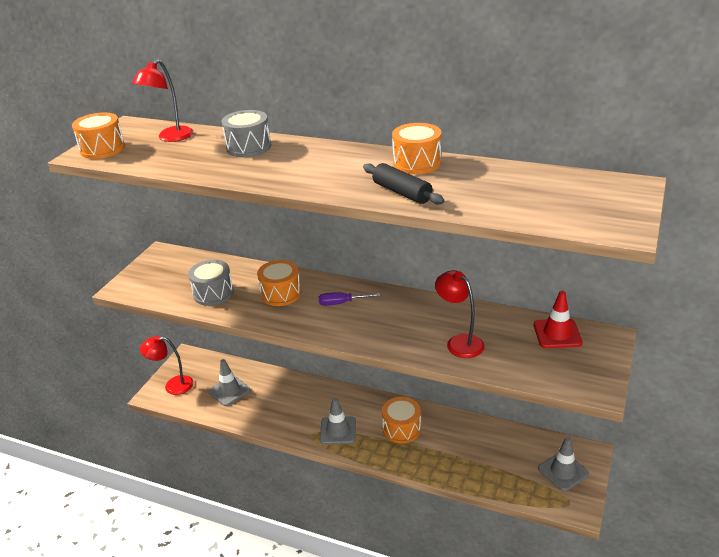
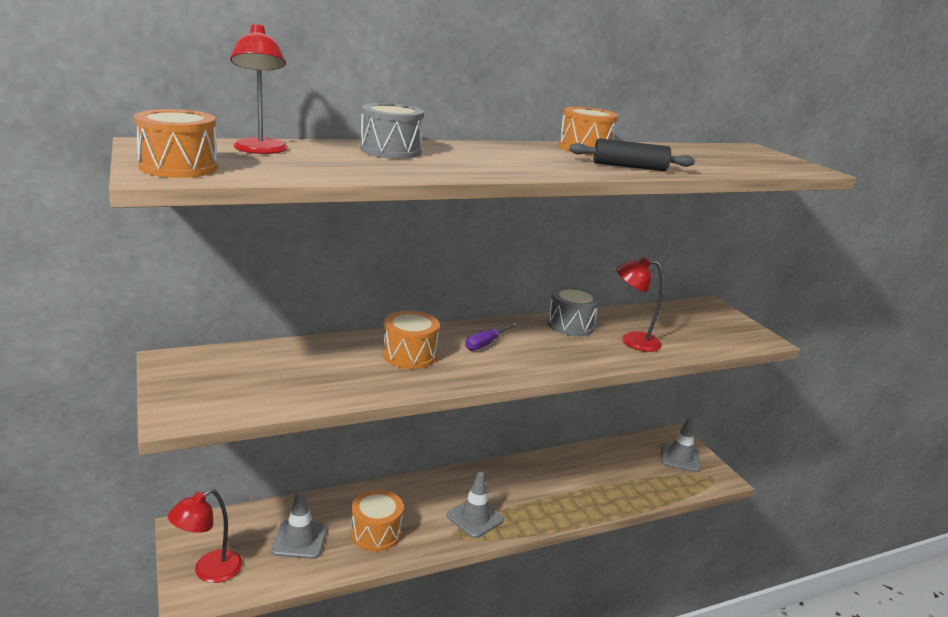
camera: 50 degrees left, 10 degrees down
(213, 293) = (327, 379): grey drum -> grey drum (570, 325)
(401, 429) = (528, 486): orange drum -> orange drum (376, 533)
(557, 334) = (680, 313): red traffic cone -> none

